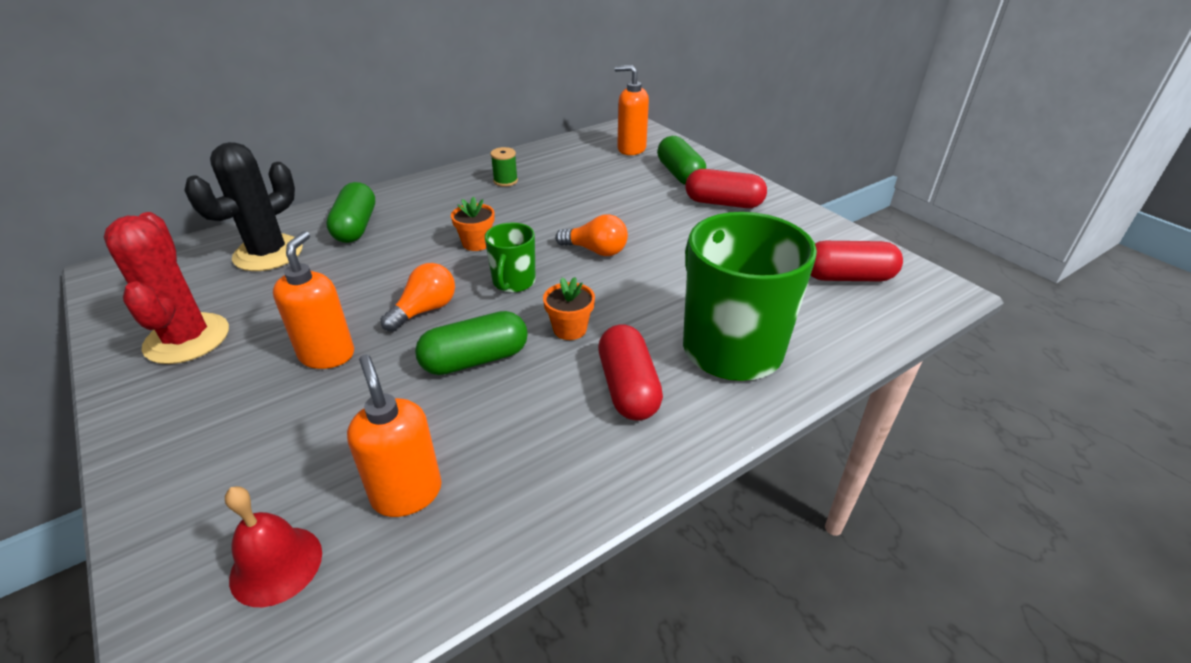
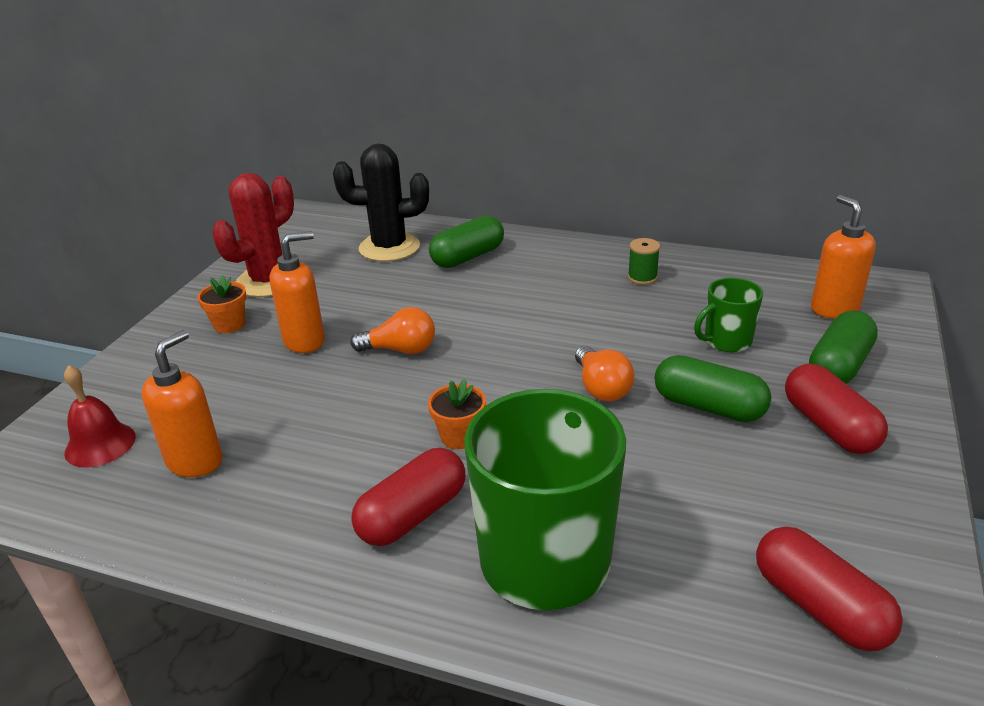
camera: 55 degrees right, 5 degrees down
(475, 360) = (365, 409): green capsule -> green capsule (708, 407)
(476, 243) = (522, 320): orange flower pot -> orange flower pot (229, 325)
(513, 282) = (490, 370): green mug -> green mug (726, 341)

